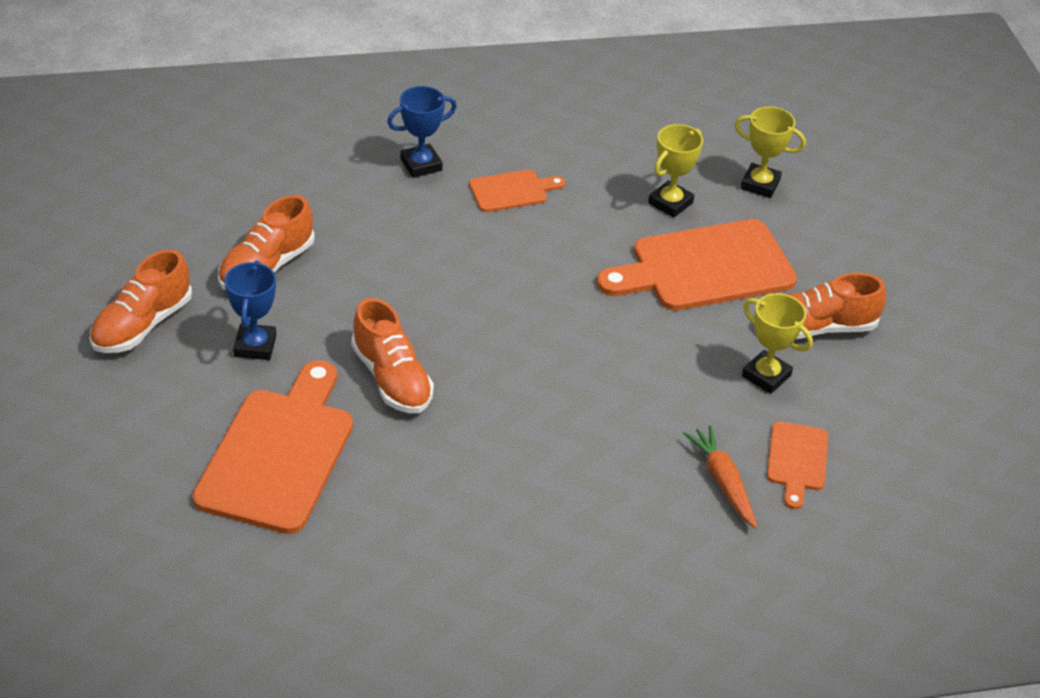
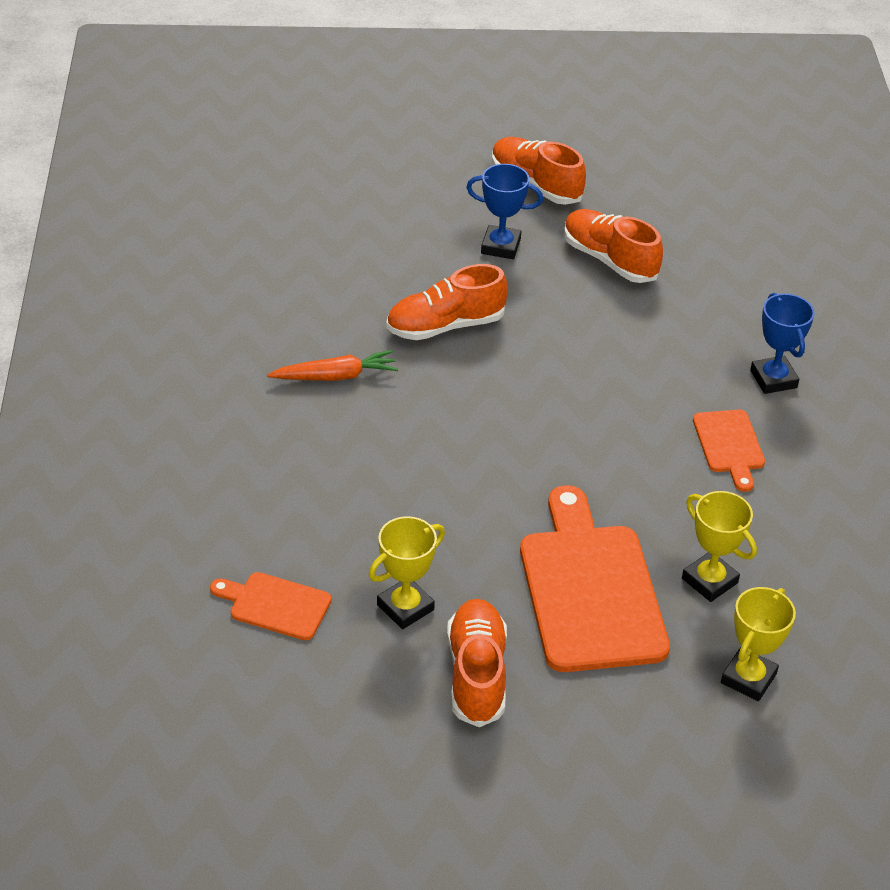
camera: 100 degrees right, 0 degrees up
(279, 454) = (364, 251): orange cutting board -> none
(722, 481) = (261, 538): orange carrot -> orange carrot (336, 376)

